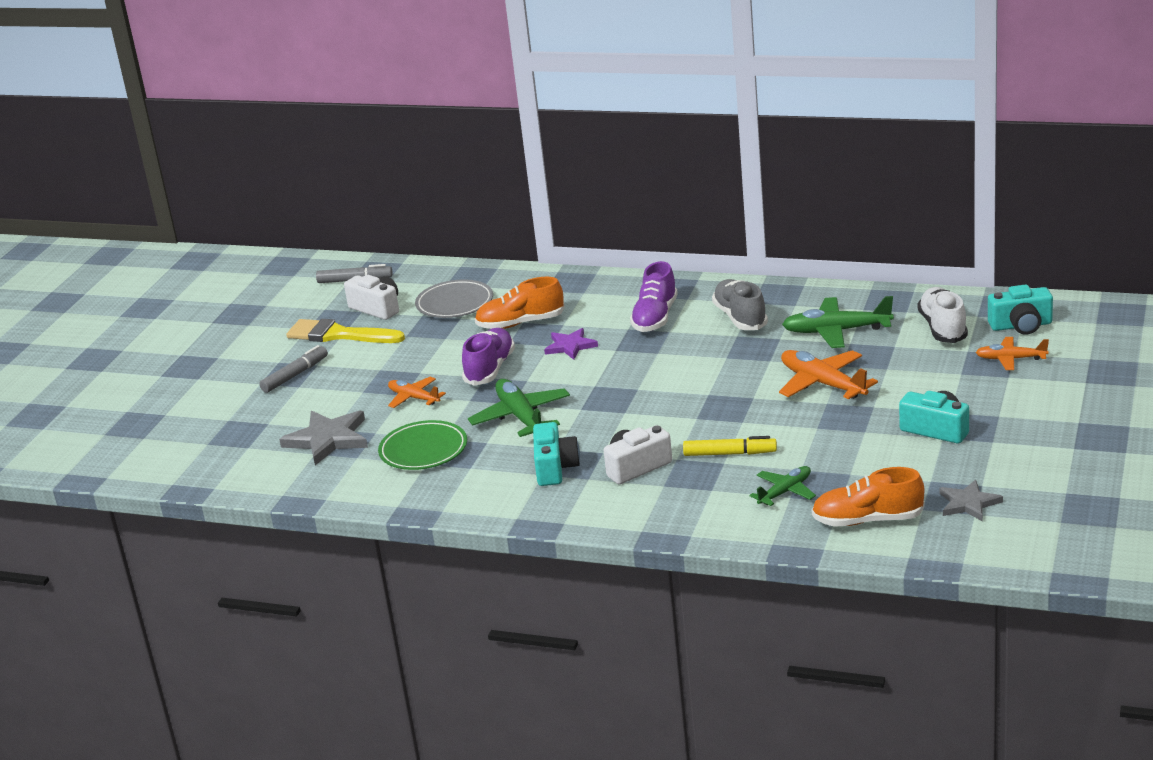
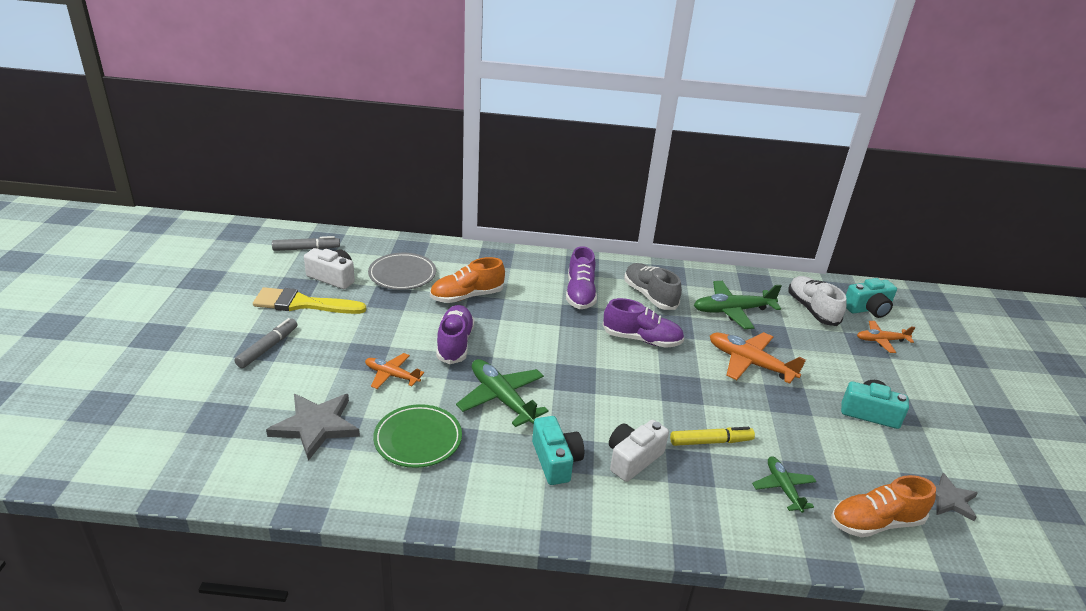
camera: 20 degrees left, 5 degrees up
(570, 346) = (519, 320): purple star -> none
(705, 362) = (641, 339): none -> purple shoe
(785, 492) = (783, 488): green plane -> green plane turned 45 degrees counterclockwise

